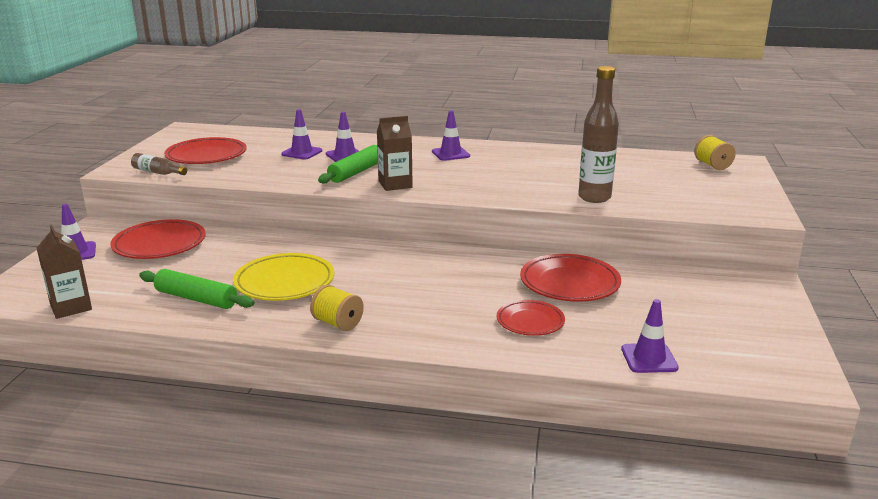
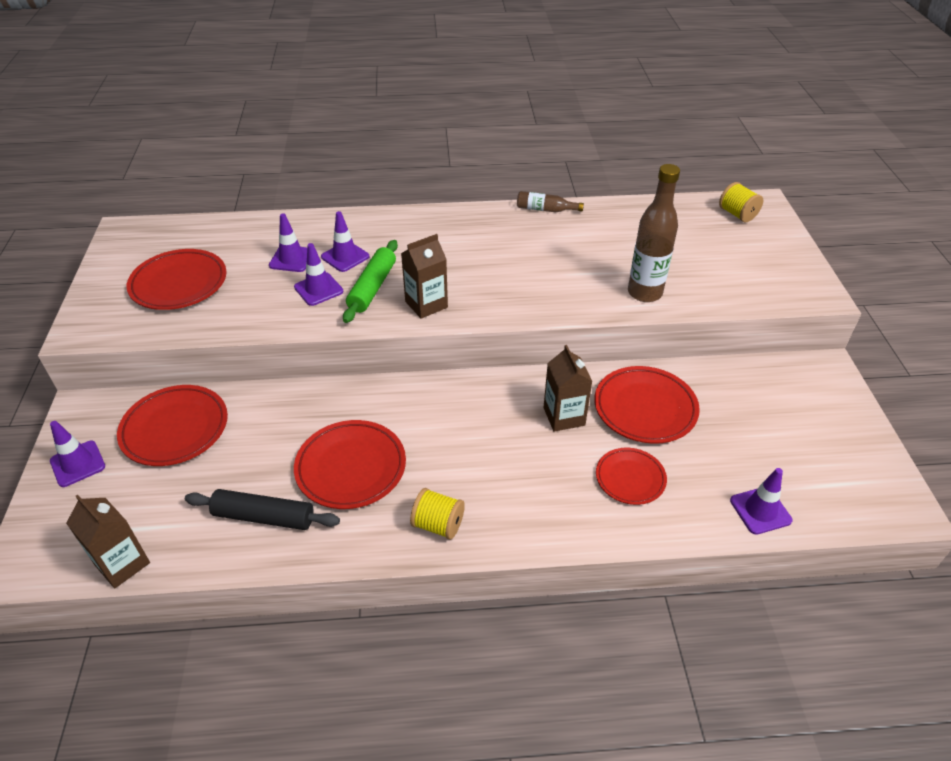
camera: 15 degrees left, 20 degrees up
(157, 172) = (134, 328): brown bottle -> brown bottle (545, 209)
(196, 299) = (264, 517): green rolling pin -> black rolling pin
(285, 282) = (351, 468): yellow plate -> red plate
(450, 154) = (462, 235): purple traffic cone -> purple traffic cone (318, 289)
(490, 278) = (564, 416): none -> brown carton

